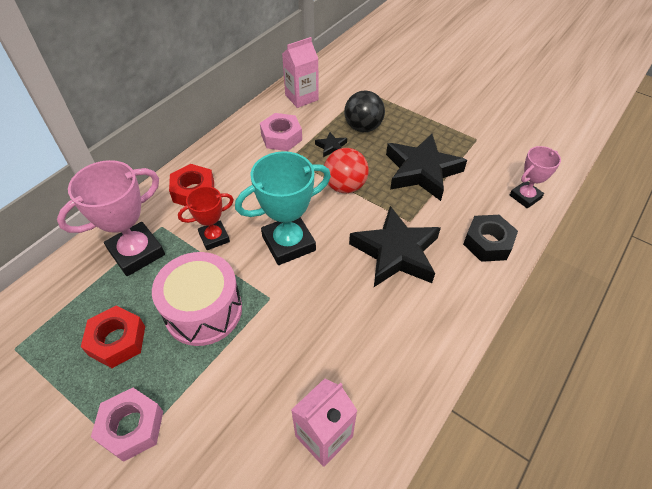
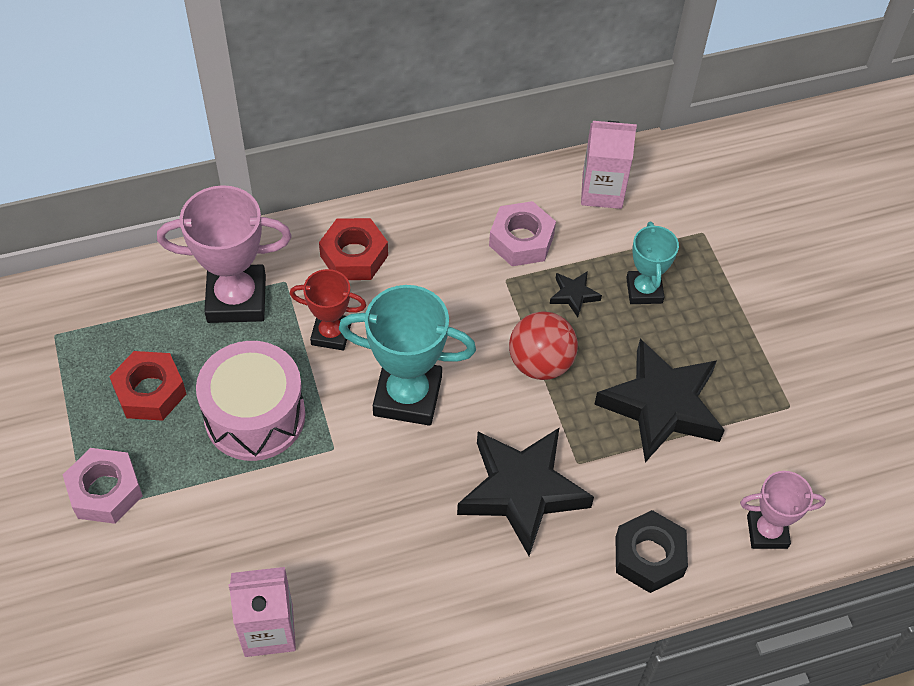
camera: 35 degrees right, 5 degrees up
(363, 127) = (644, 290): black ball -> turquoise trophy

